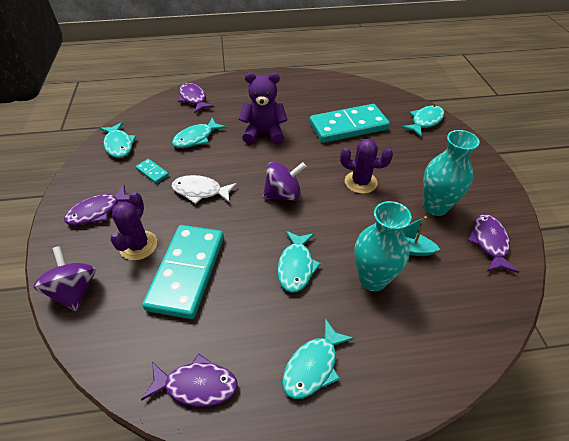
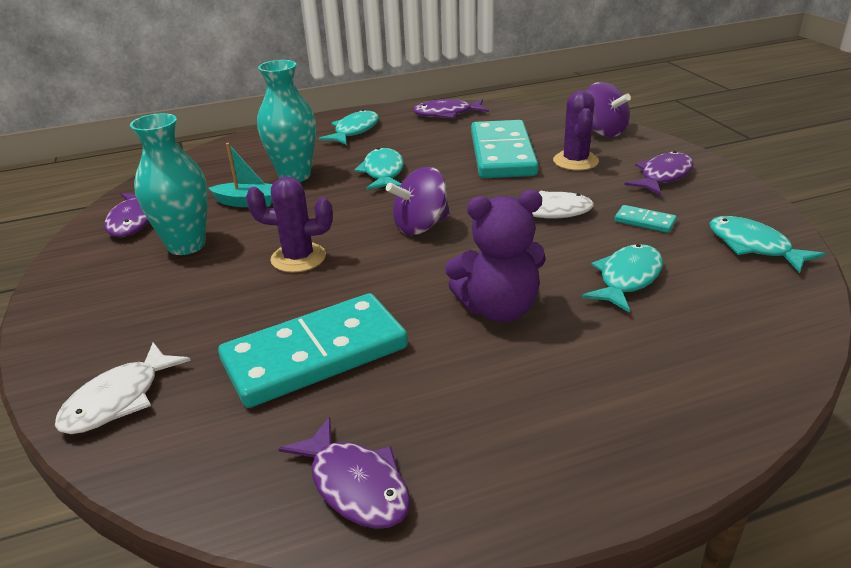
camera: 170 degrees right, 15 degrees down
(193, 99) = (729, 365): purple fish -> purple fish (355, 485)
(425, 121) = (118, 400): turquoise fish -> white fish

